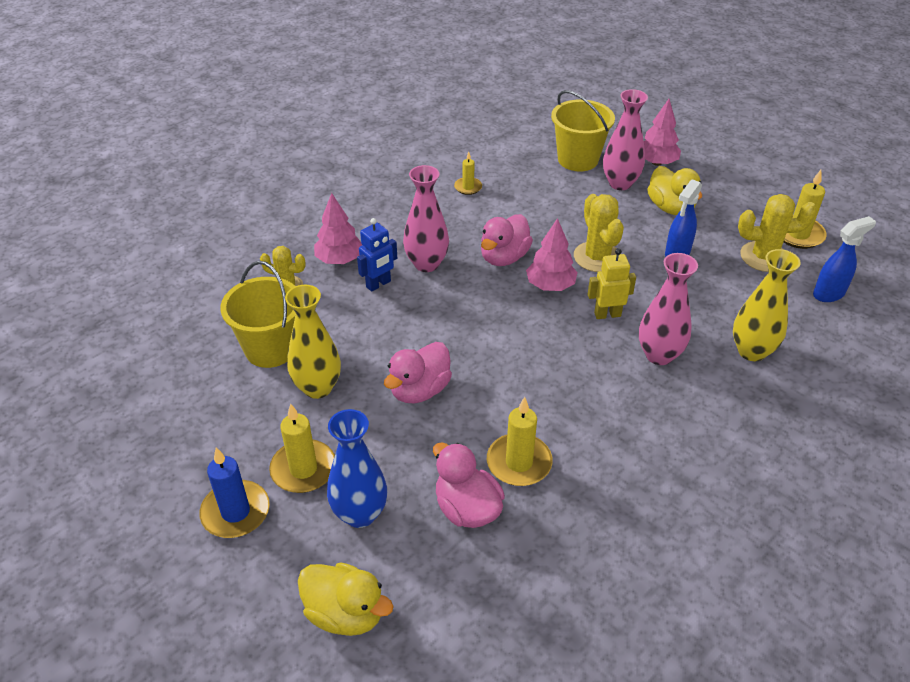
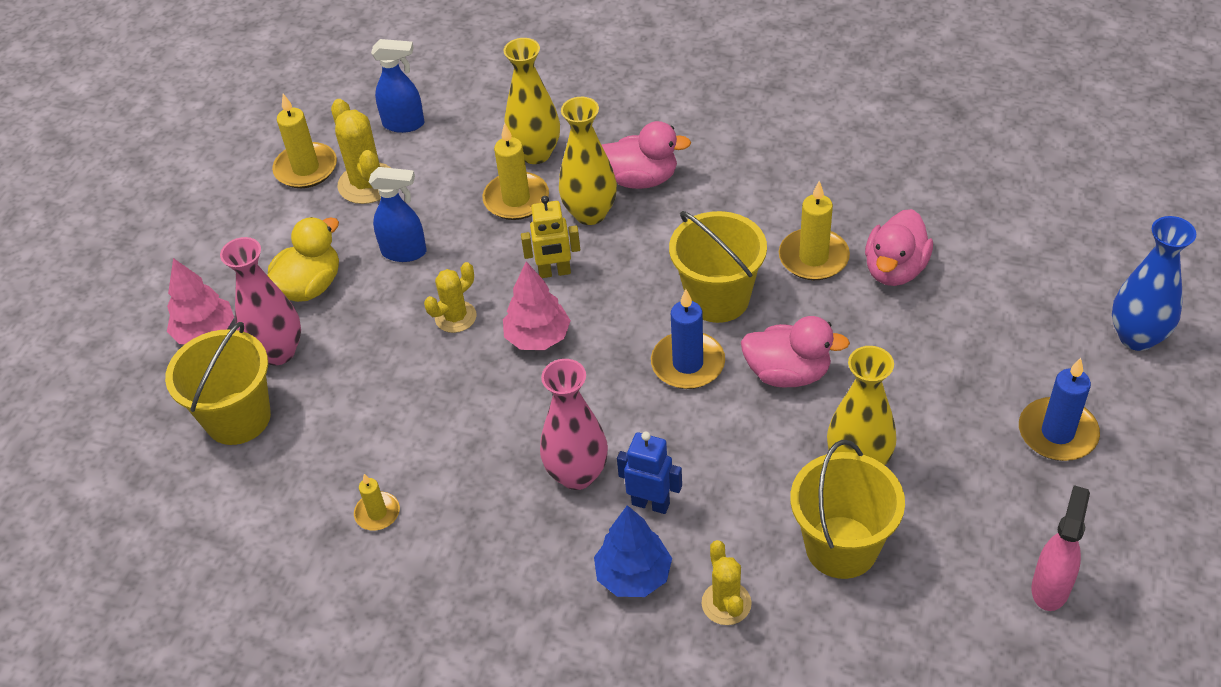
camera: 115 degrees left, 5 degrees up
(145, 429) = (1050, 587): none -> pink spray bottle
(303, 469) = (964, 410): yellow candle -> yellow candle (516, 199)
(339, 260) = (633, 576): pink tree -> blue tree
(345, 613) = (1064, 296): yellow duck -> none
(360, 514) = (970, 339): blue vase -> blue vase (1137, 337)
(470, 344) = (688, 363): none -> blue candle
(504, 257) = (512, 402): pink duck -> pink duck (641, 179)
(518, 386) = (718, 299): none -> yellow bucket
(597, 257) = (455, 317): yellow cactus -> yellow cactus, size x0.65
(607, 314) = (554, 272): yellow robot -> yellow robot turned 60 degrees counterclockwise
(659, 355) = (590, 213): pink vase -> yellow vase
(829, 294) = (404, 124): blue spray bottle -> blue spray bottle turned 150 degrees clockwise

